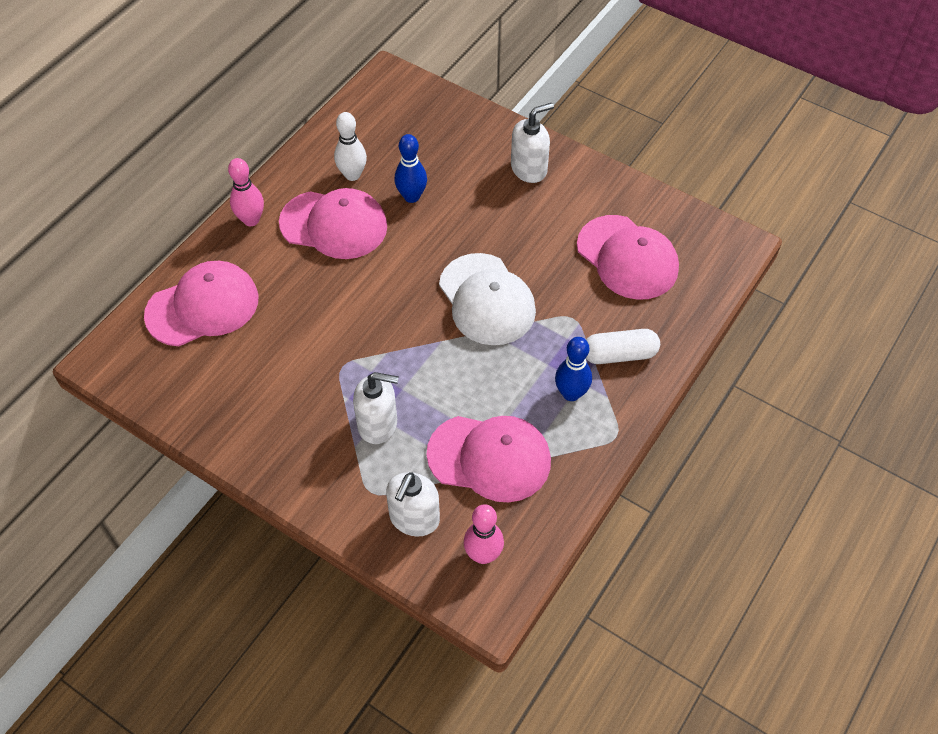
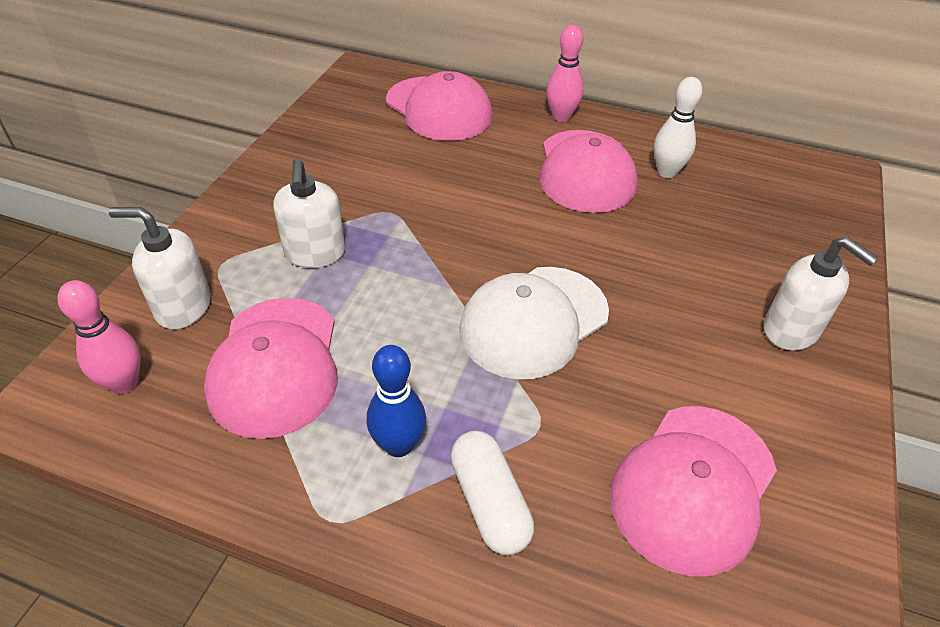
camera: 75 degrees right, 10 degrees down
(411, 196) = (665, 224): blue bowling pin -> none

